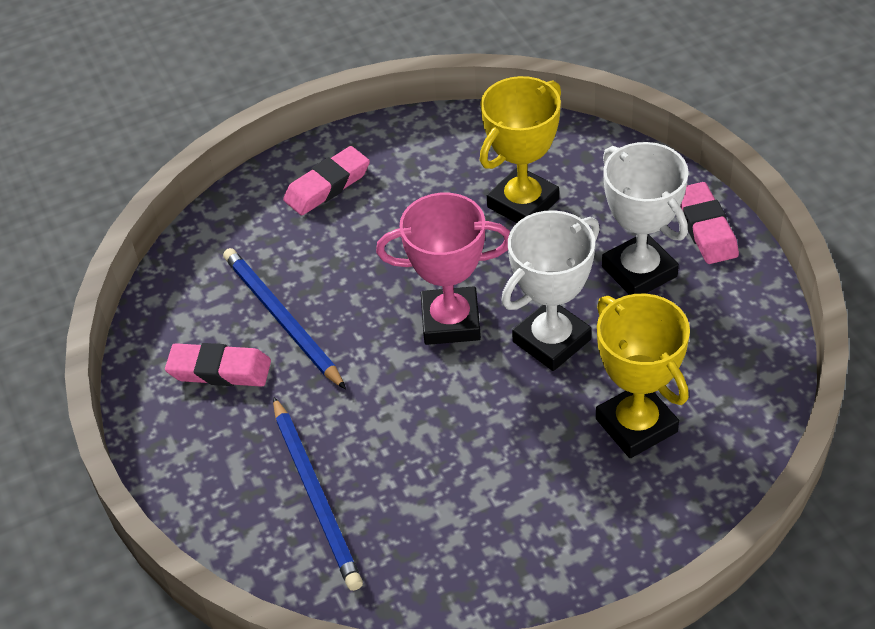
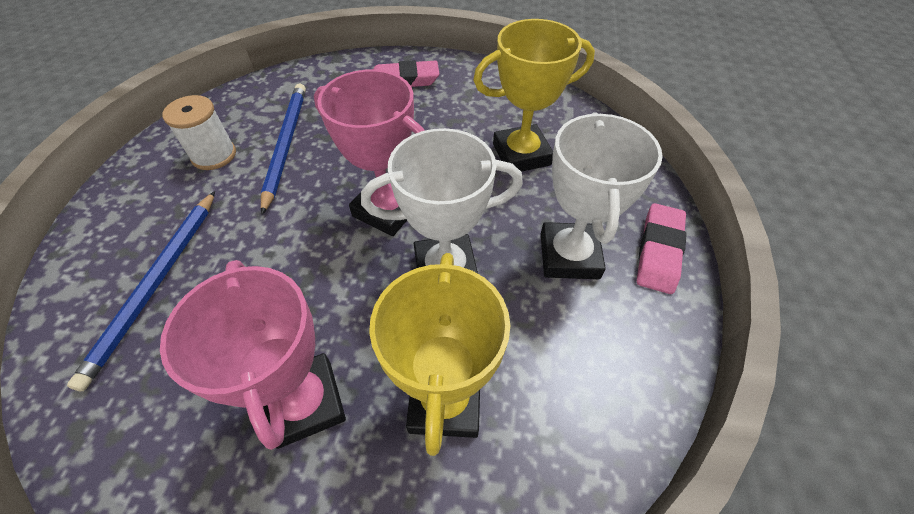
camera: 30 degrees right, 5 degrees up
(219, 370) = (214, 155): pink eraser -> white spool
(538, 488) = (305, 403): none -> pink trophy

